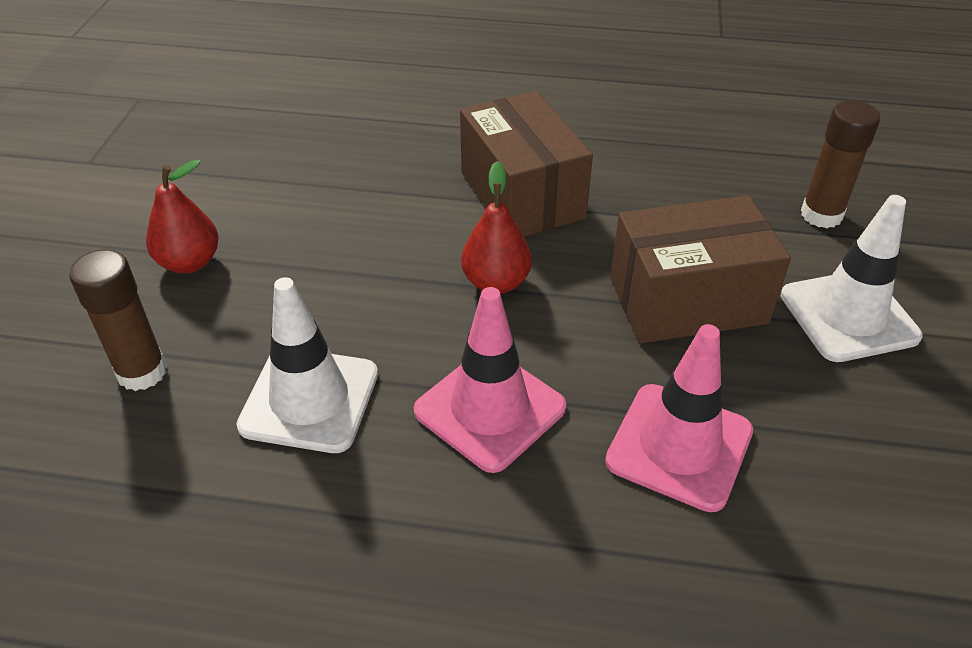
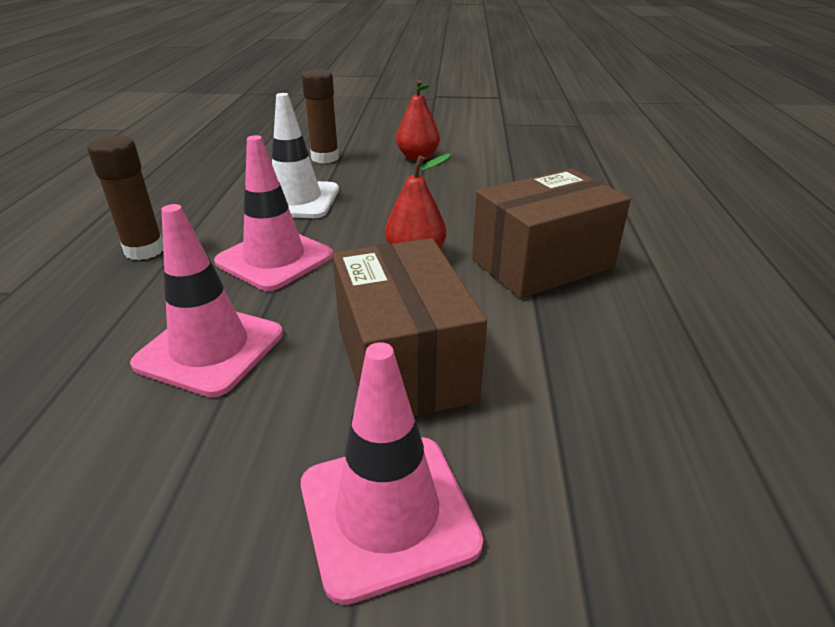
camera: 85 degrees right, 10 degrees down
(821, 215) = (618, 514): brown glue stick -> brown glue stick (144, 250)
(848, 316) = (387, 513): white traffic cone -> pink traffic cone

